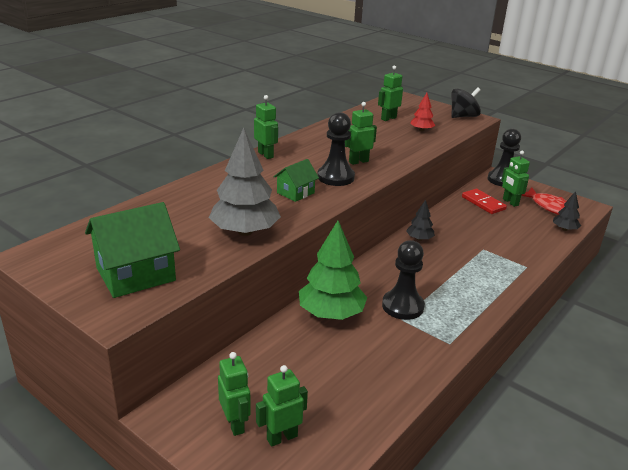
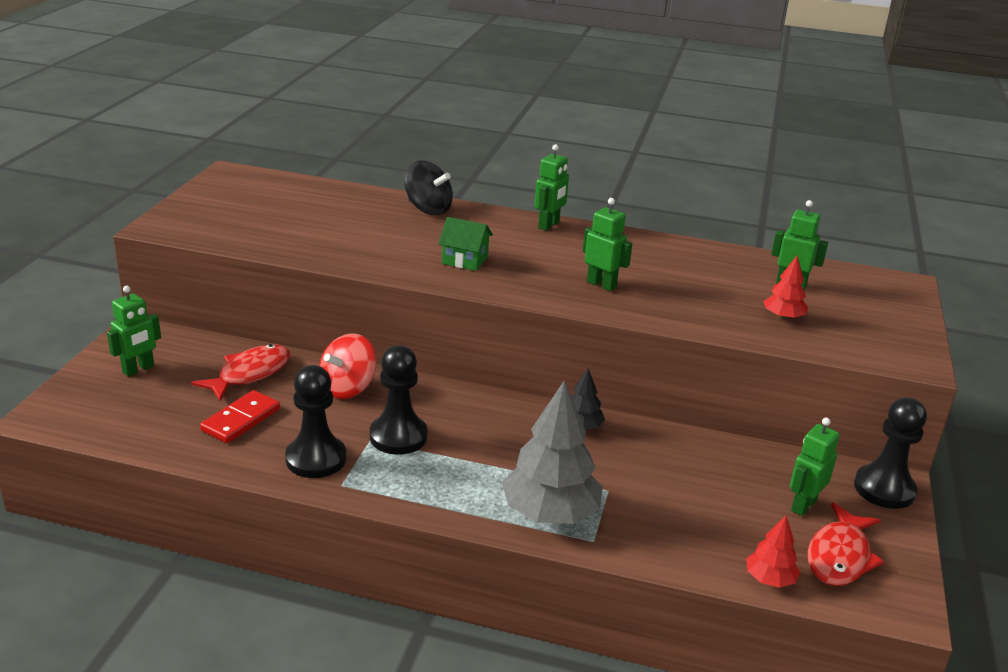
camera: 65 degrees right, 0 degrees up
(135, 274) = (228, 219): green house -> none
(245, 231) = (347, 250): grey tree -> grey tree (550, 513)
(281, 437) = (129, 398): green robot -> none
(283, 357) = (250, 374): none -> red fish
(331, 313) = (348, 388): green tree -> red spinning top
(335, 177) = (535, 277): black pawn -> black pawn (316, 459)
(463, 116) = (904, 348): black spinning top -> black spinning top (428, 209)
(483, 203) = (764, 475): red domino -> red domino (241, 420)
(564, 229) = (769, 579): black tree -> red tree

